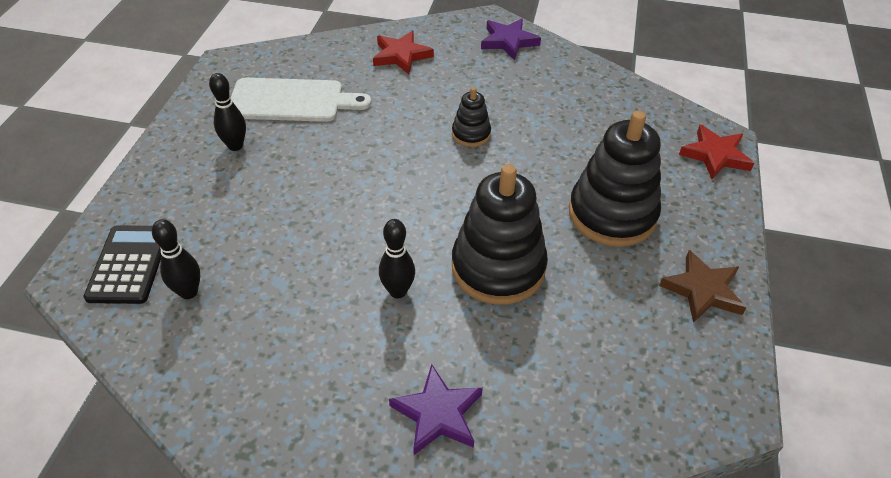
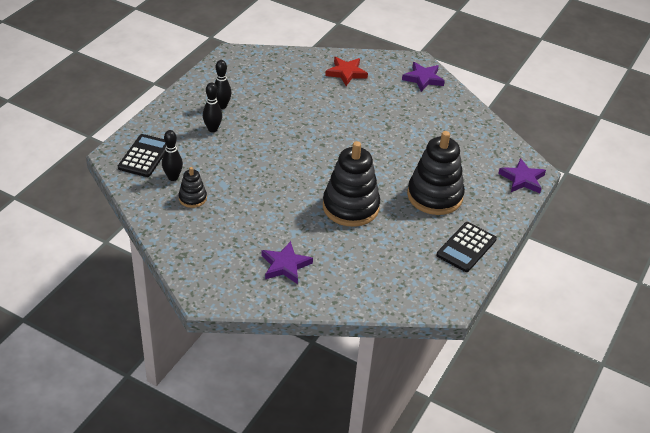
camera: 15 degrees right, 5 degrees down
(292, 101) = (265, 87): white cutting board -> none
(398, 291) = (288, 205): black bowling pin -> black bowling pin (212, 129)
(471, 134) = (369, 131): black stacking toy -> black stacking toy (192, 198)
(702, 290) = (466, 247): brown star -> black calculator
(715, 155) = (522, 179): red star -> purple star

